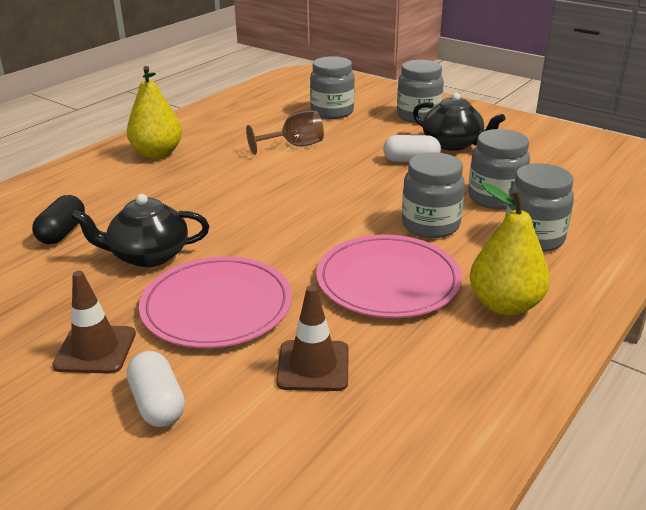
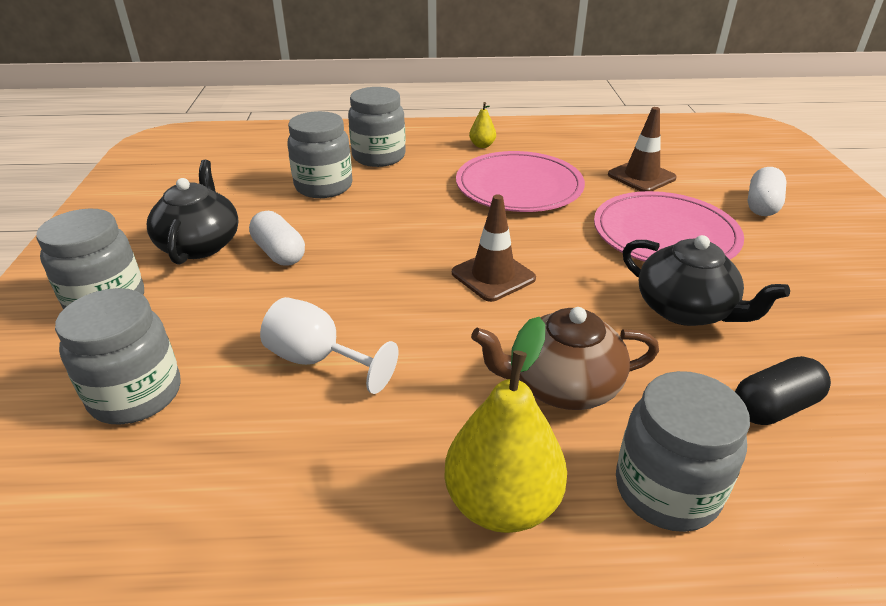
camera: 130 degrees left, 5 degrees up
(95, 349) = (792, 254): brown traffic cone -> brown traffic cone (493, 276)
(177, 189) = (562, 385): none -> brown teapot
(294, 146) = (318, 360): brown goblet -> white goblet
(430, 225) = (413, 197): grey jar -> grey jar (666, 490)
(505, 305) = (482, 145): yellow pear -> yellow pear, size x0.47

